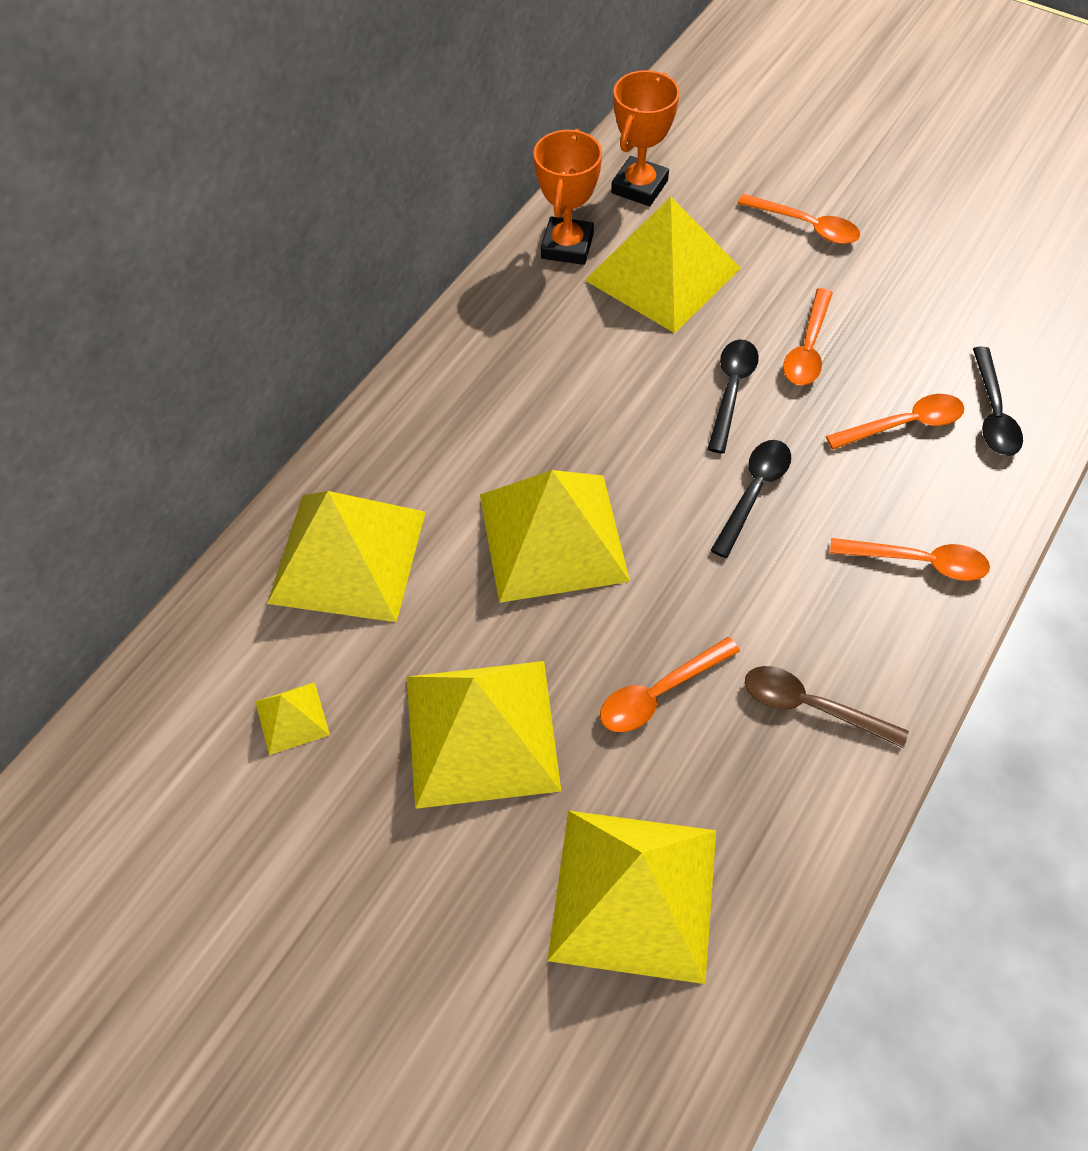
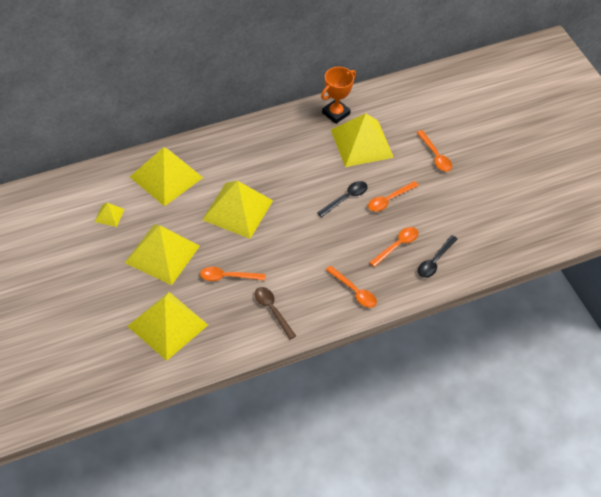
camera: 30 degrees right, 5 degrees down
(639, 187) = (385, 105): orange trophy -> none
(754, 493) = (319, 236): black spoon -> none
(904, 425) = (397, 246): orange spoon -> orange spoon turned 60 degrees counterclockwise

